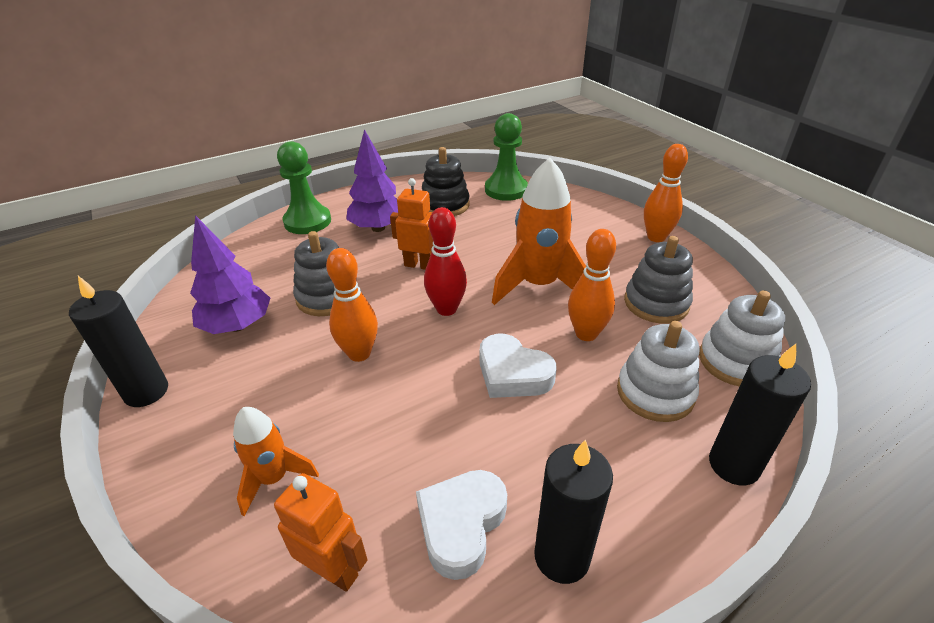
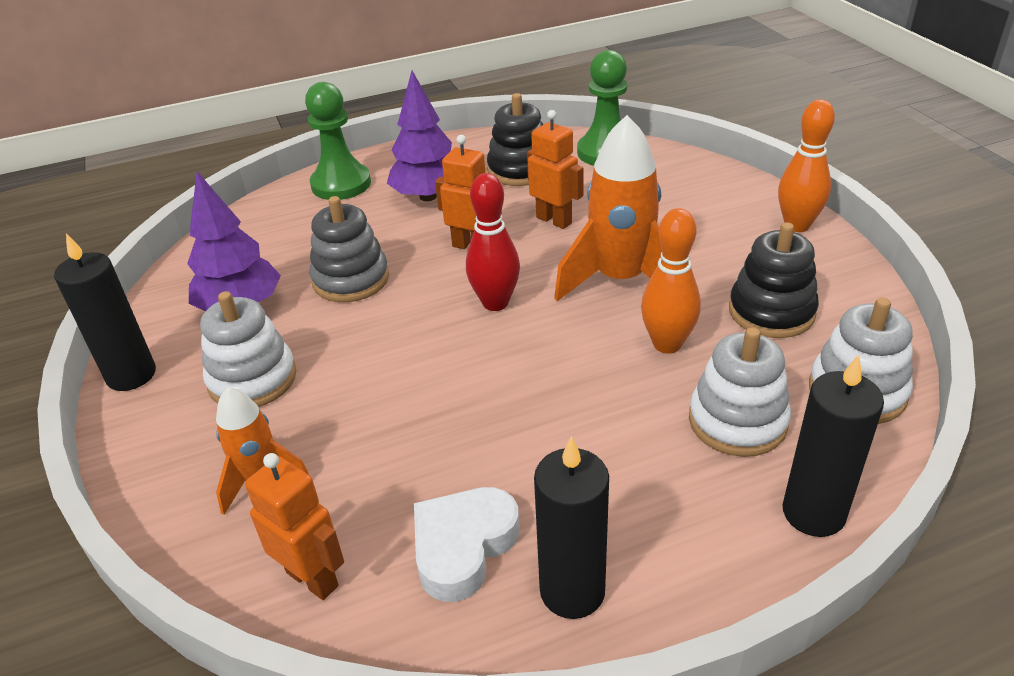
camera: 10 degrees right, 0 degrees up
(255, 387) = (252, 379): none -> white stacking toy
(359, 353) = (379, 349): orange bowling pin -> none
(478, 242) = (554, 220): none -> orange robot
(513, 373) = (561, 385): white heart -> none
(656, 303) = (771, 312): grey stacking toy -> black stacking toy

